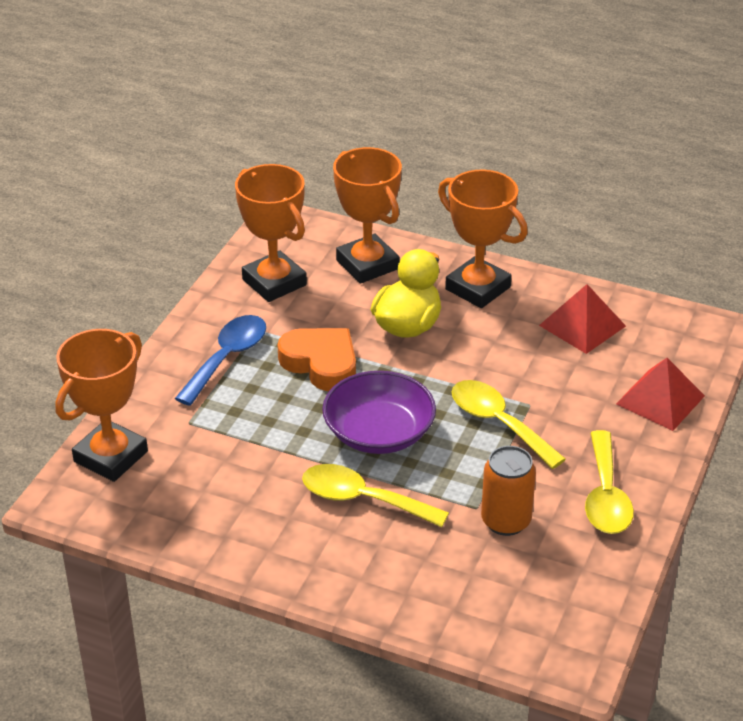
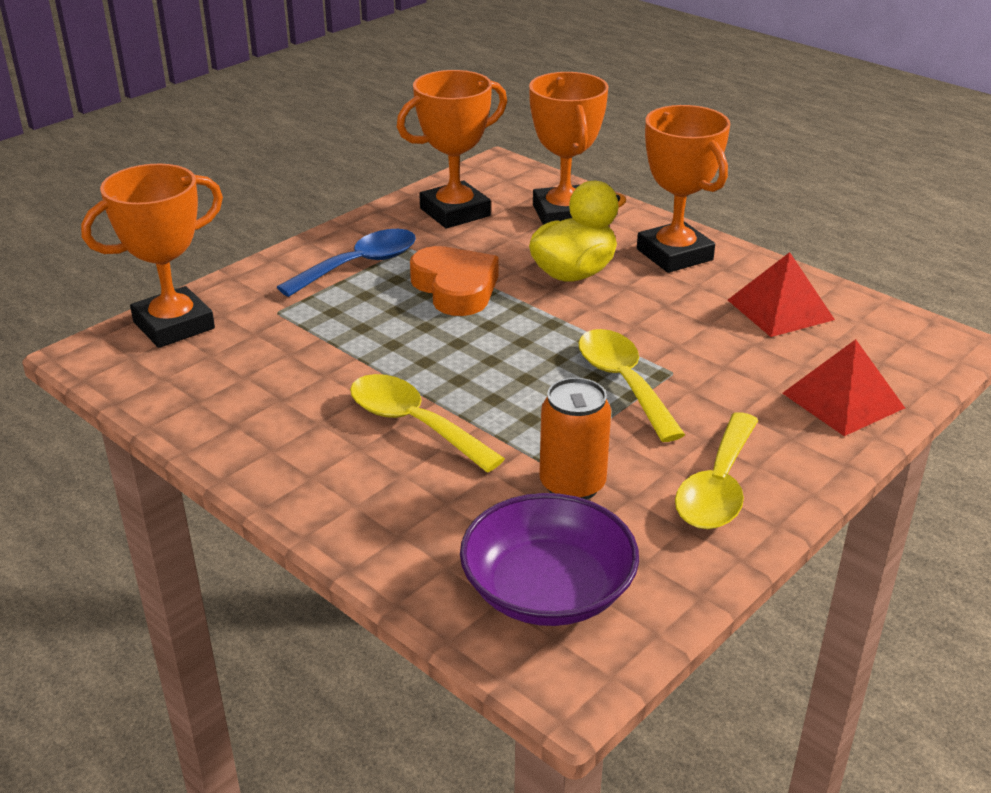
camera: 20 degrees right, 5 degrees down
(274, 282) = (455, 212): orange trophy -> orange trophy turned 75 degrees clockwise
(379, 433) = (476, 363): purple bowl -> purple bowl (548, 590)

